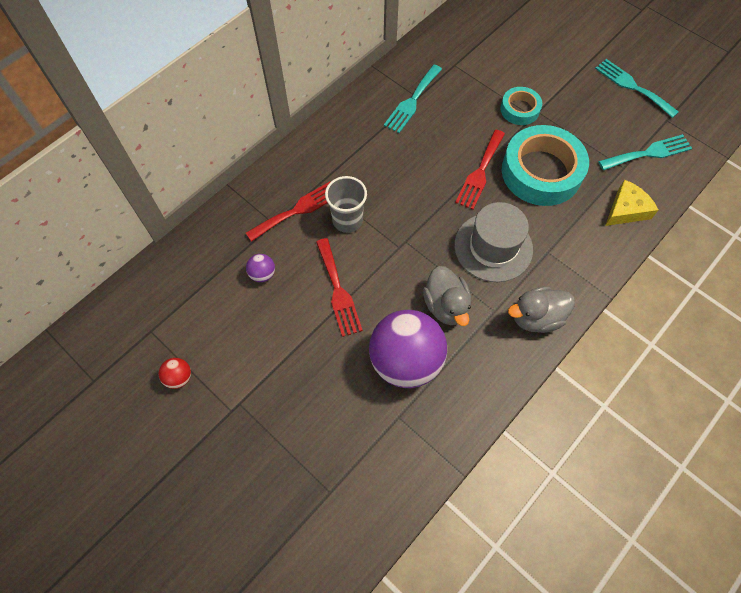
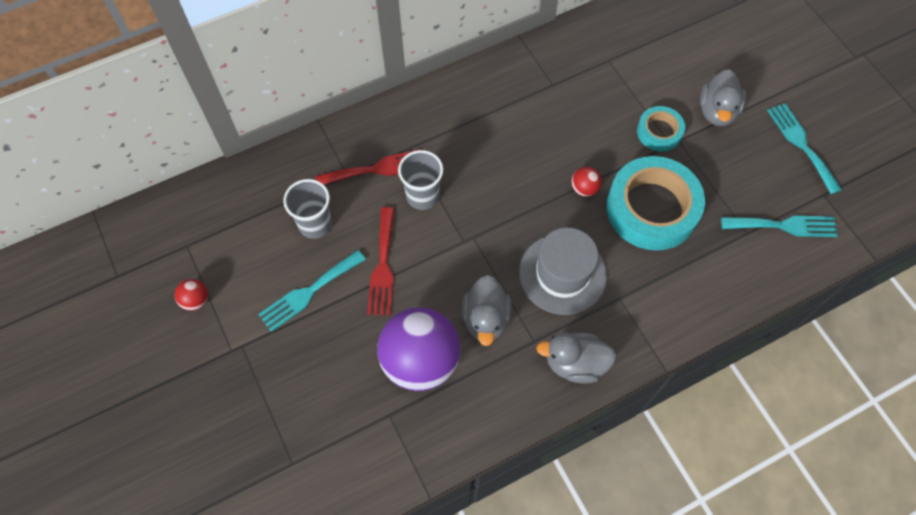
camera: 20 degrees right, 0 degrees up
(262, 274) = (315, 224): purple ball -> grey cup
(412, 101) = (544, 88): turquoise fork -> turquoise fork (308, 292)
(480, 172) = (584, 188): red fork -> red ball
(557, 80) = (717, 111): none -> grey duck
(626, 210) = (728, 281): yellow cheese -> none

